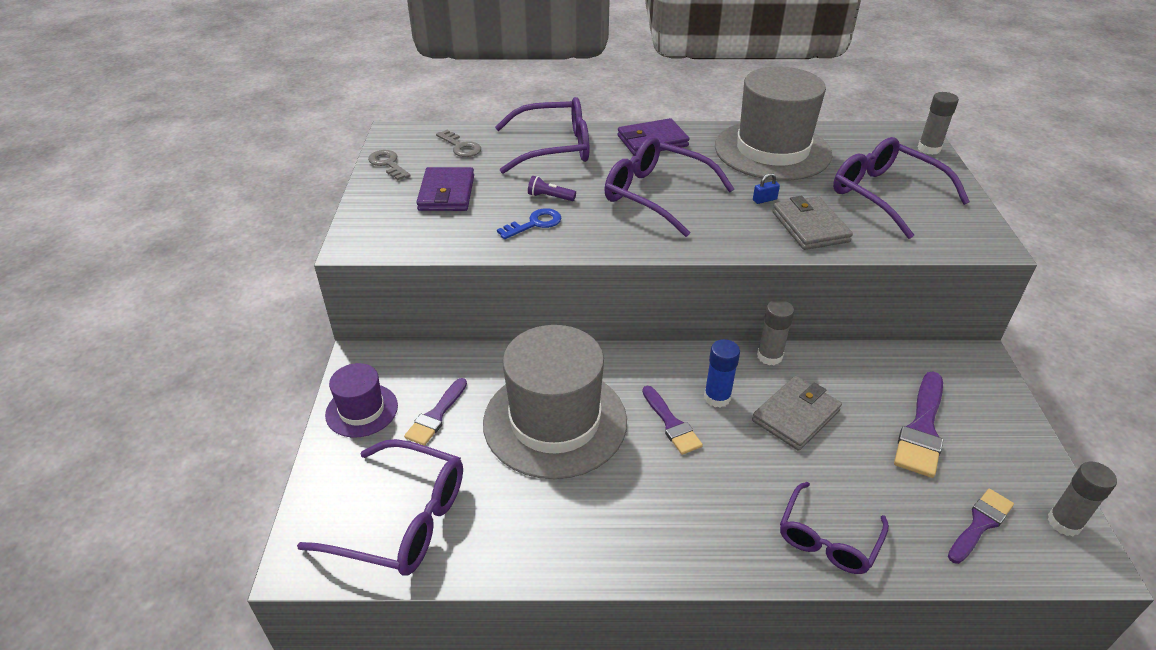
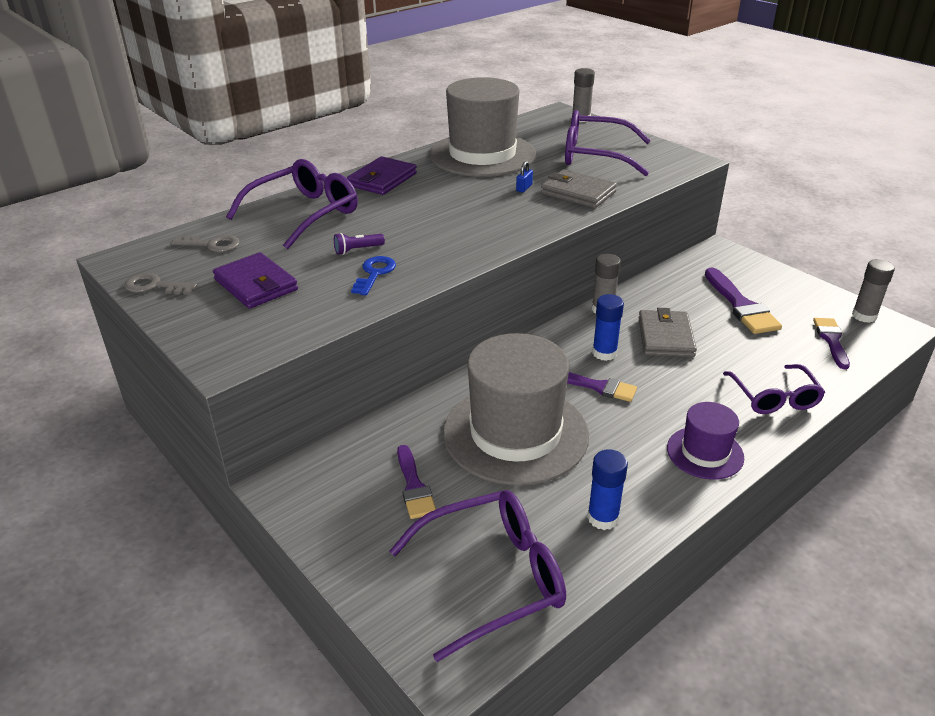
camera: 40 degrees left, 5 degrees down
(362, 410) = (339, 523): purple hat -> purple hat (705, 453)
(532, 534) = (603, 518): none -> blue glue stick
(657, 195) = (443, 215): purple glasses -> none

